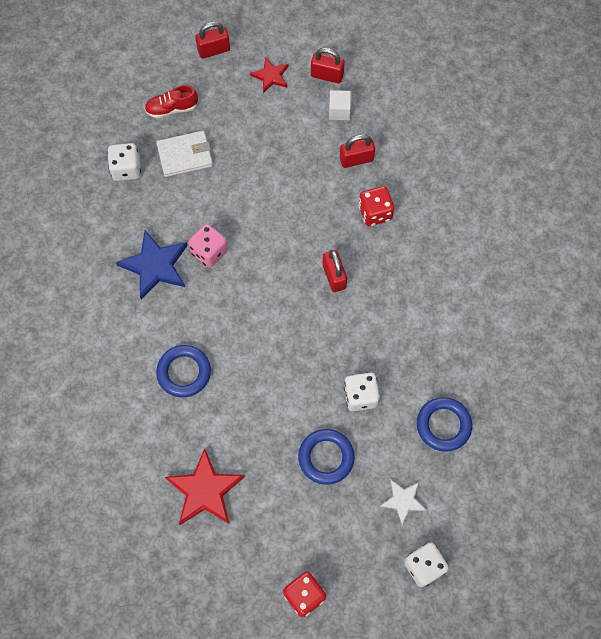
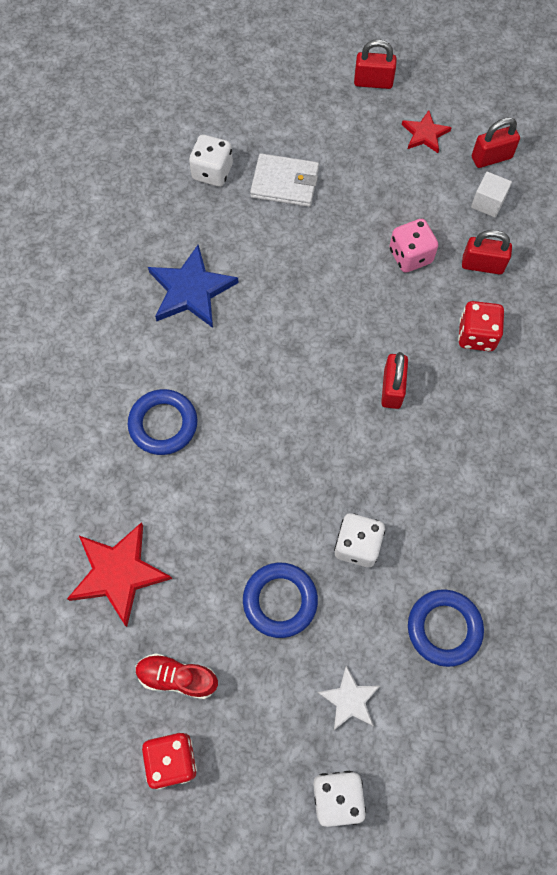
camera: 25 degrees right, 0 degrees up
(172, 109) = (295, 127): red shoe -> red shoe (177, 677)
(209, 252) = (259, 300): pink dice -> pink dice (410, 256)
(327, 75) = (491, 158): red padlock -> red padlock turned 60 degrees counterclockwise

